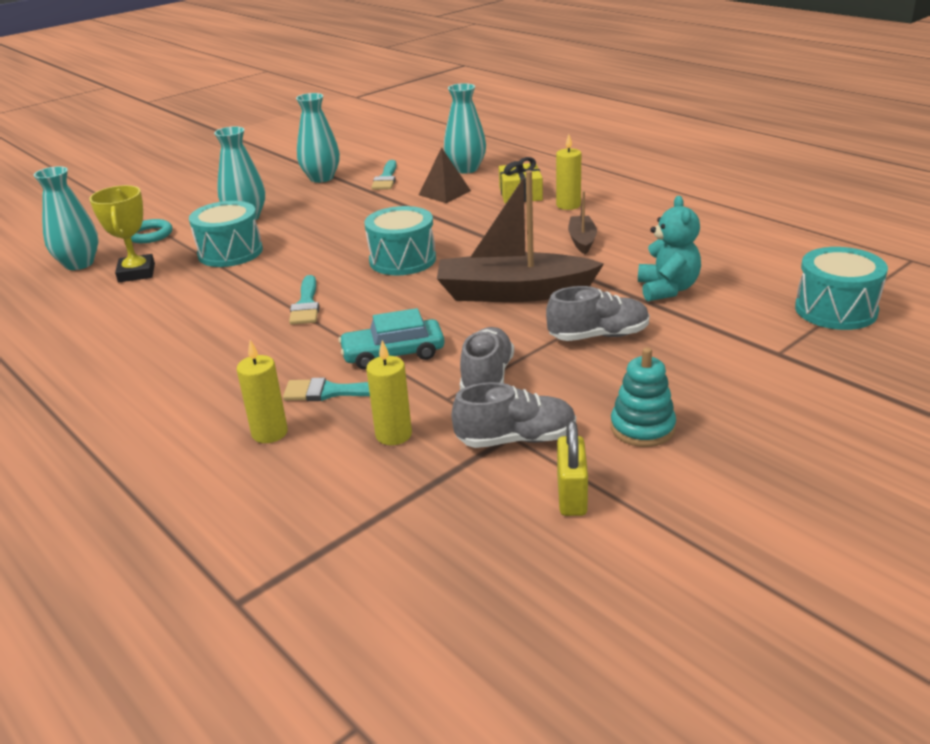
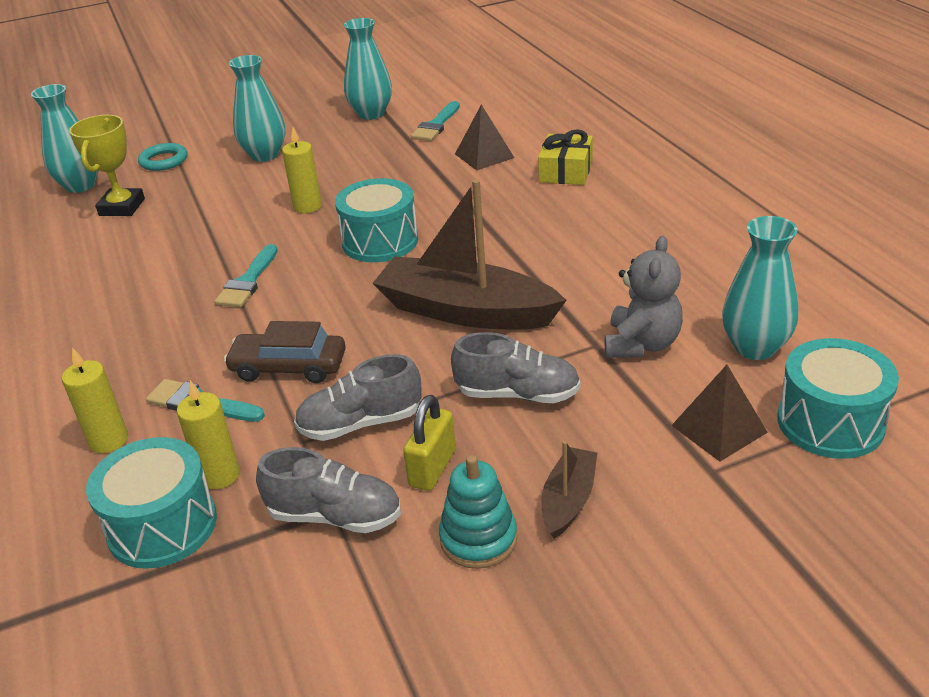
camera: 20 degrees right, 5 degrees up
(230, 252) = (221, 198): turquoise drum -> turquoise drum (162, 526)
(393, 354) = (288, 367): turquoise car -> brown car
(466, 169) = (529, 126): turquoise vase -> turquoise vase (755, 347)
(487, 378) = (360, 423): grey shoe -> grey shoe turned 135 degrees counterclockwise
(568, 205) = (608, 198): yellow candle -> yellow candle (307, 206)
(572, 496) = (340, 611): yellow padlock -> yellow padlock (432, 468)
(582, 240) = (590, 252): brown boat -> brown boat (568, 500)
(667, 289) = (641, 344): turquoise teddy bear -> grey teddy bear
(763, 328) = (719, 428): none -> brown pyramid

